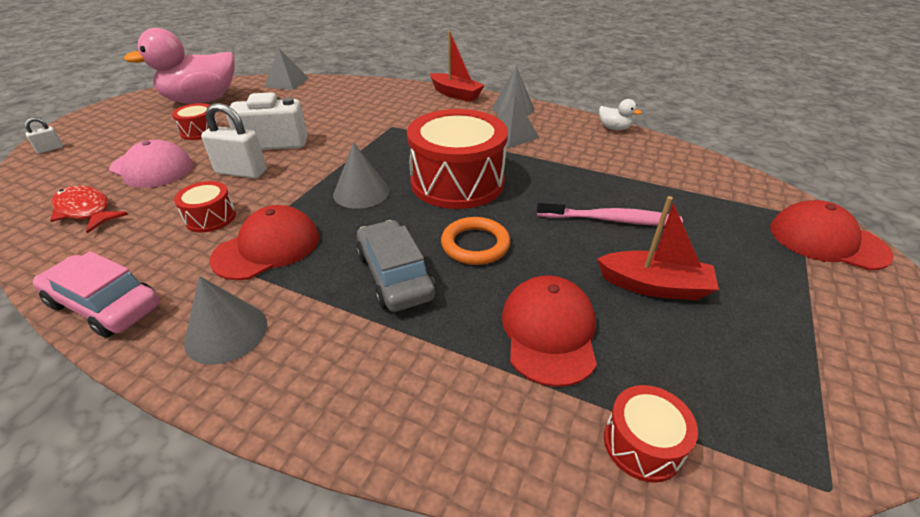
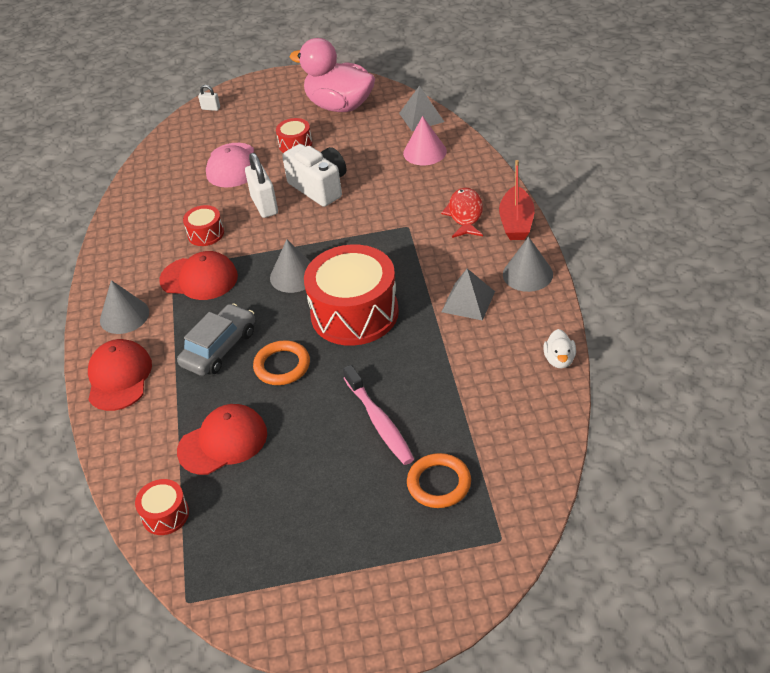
camera: 60 degrees right, 5 degrees up
(85, 211) = (168, 182): red fish -> red fish (465, 214)
(105, 305) = (109, 259): pink car -> none
(325, 94) = (425, 152): none -> pink cone
(654, 286) = (311, 475): red boat -> none
(714, 219) = (439, 483): none -> orange ring
(827, 241) = (469, 566): red cap -> red cap (119, 377)

